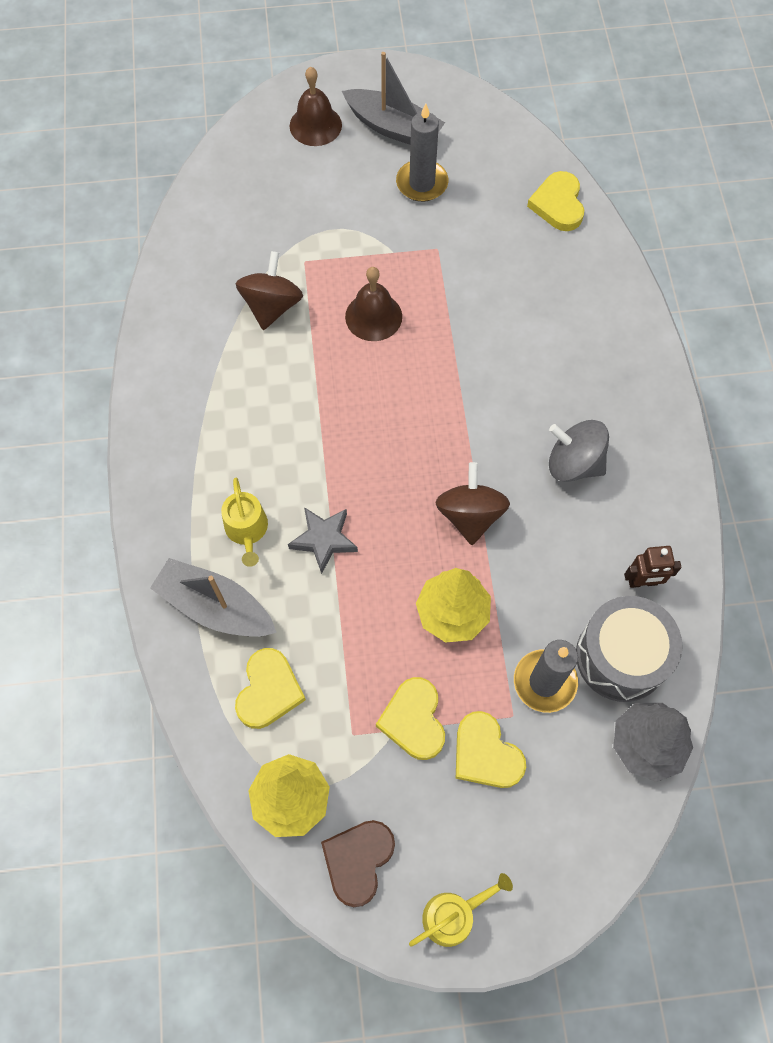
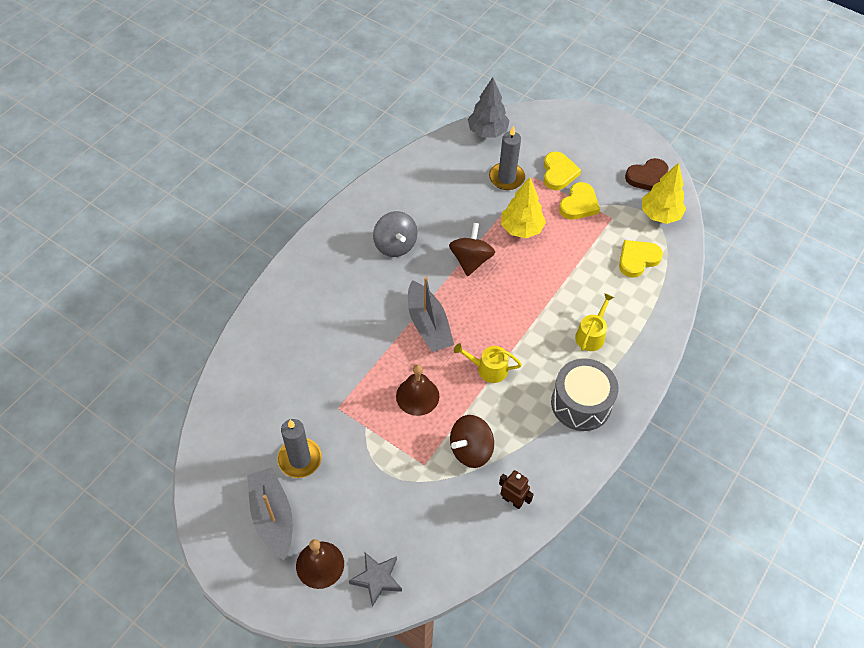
camera: 140 degrees left, 10 degrees down
(215, 607) = (636, 311): grey boat -> grey boat (428, 325)
(324, 540) = (555, 302): grey star -> grey star (377, 579)
(454, 915) = (622, 138): yellow watering can -> yellow watering can (488, 369)
(470, 515) = (470, 260): brown spinning top -> brown spinning top turned 150 degrees clockwise
(558, 204) = (239, 378): yellow heart -> none
(621, 657) = (463, 163): grey drum -> grey drum (581, 403)
(642, 582) = (421, 180): brown robot -> brown robot (512, 500)

